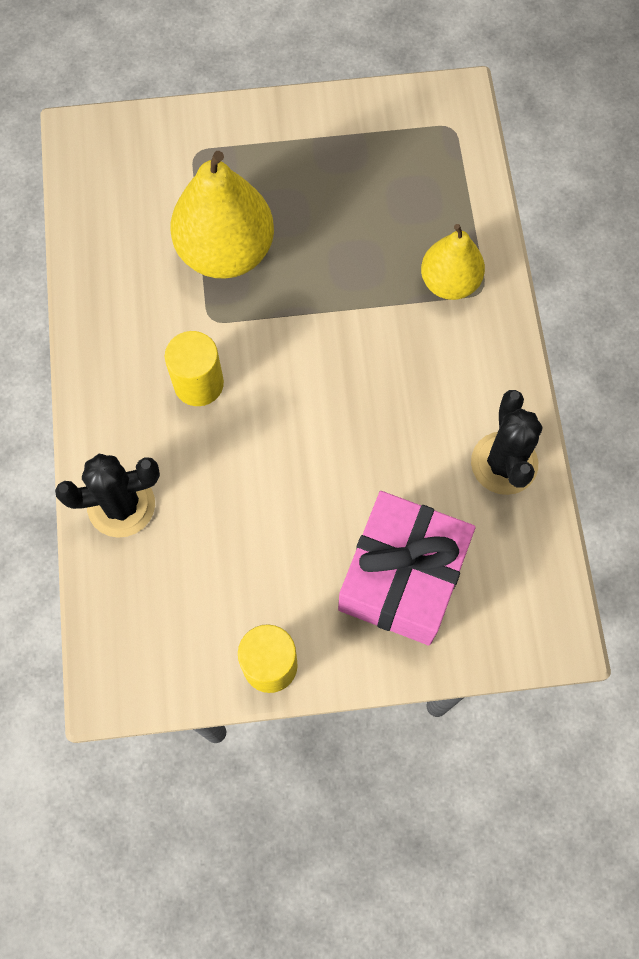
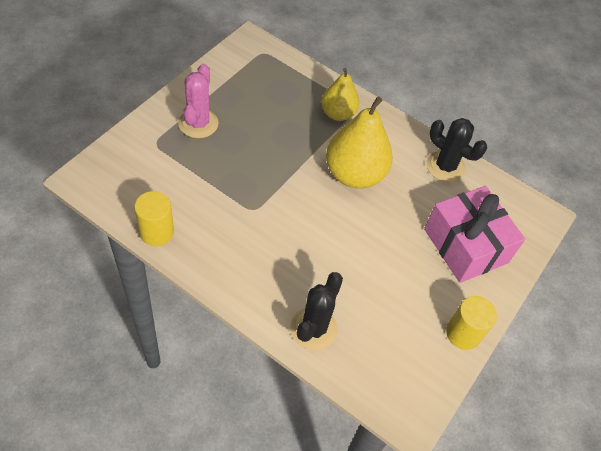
camera: 55 degrees left, 15 degrees down
(198, 384) = (282, 242): yellow cylinder -> yellow cylinder (156, 232)
(225, 251) = (224, 175): yellow pear -> yellow pear (354, 174)
(267, 164) = (198, 123): none -> pink cactus

